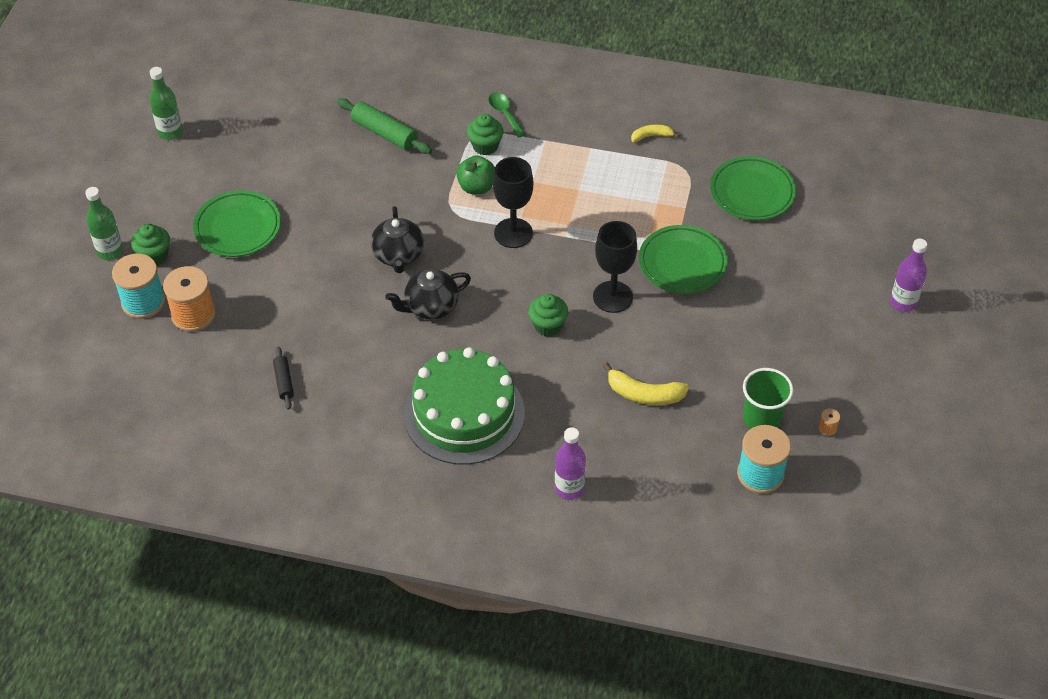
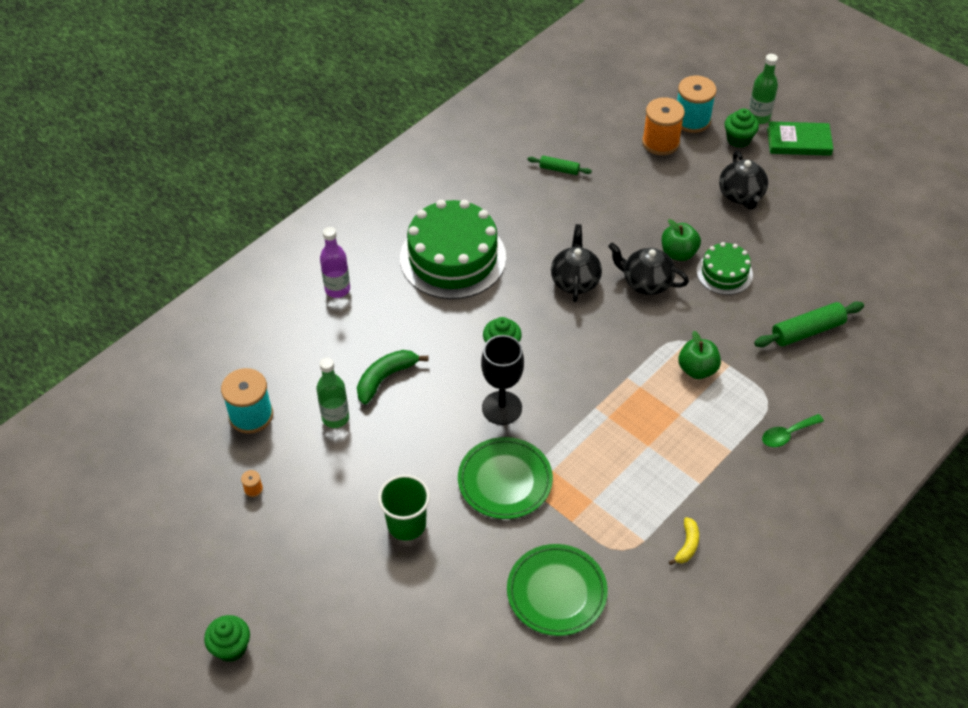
camera: 120 degrees right, 0 degrees up
(132, 210) = (799, 142): none -> green book
(170, 132) = (885, 190): green bottle -> green bottle (335, 417)
(238, 227) = (741, 195): green plate -> black teapot
(284, 381) = (559, 169): black rolling pin -> green rolling pin
(345, 246) = (678, 253): none -> green apple
(350, 206) = (724, 273): none -> green cake
(485, 146) = (748, 399): green cupcake -> green cupcake (231, 647)
(505, 113) = (787, 434): green spoon -> green spoon turned 150 degrees clockwise
(513, 233) = (623, 371): black goblet -> none
(644, 394) = (385, 378): yellow banana -> green banana
(761, 419) = (299, 446): green cup -> green cup (406, 524)
(903, 302) = (332, 641): purple bottle -> none

